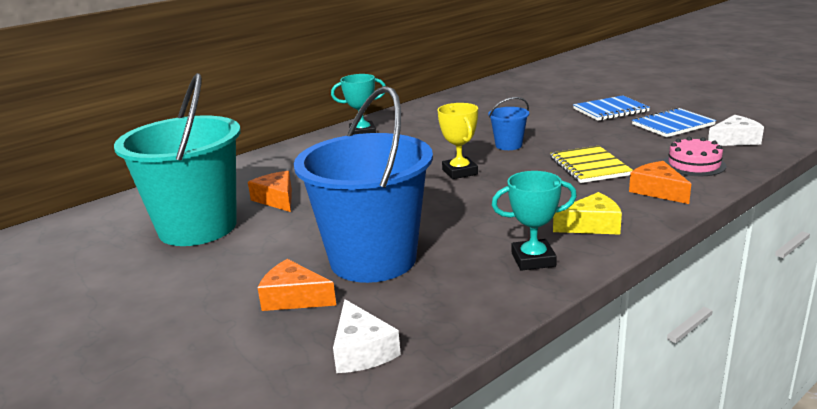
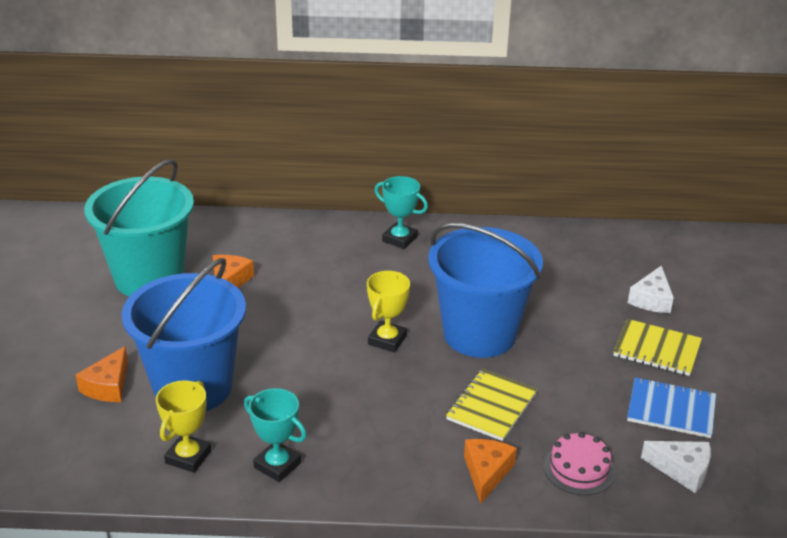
camera: 40 degrees right, 10 degrees up
(294, 298) = (108, 386): orange cheese -> orange cheese turned 135 degrees counterclockwise
(362, 351) = (79, 455): white cheese -> white cheese (651, 299)
(459, 295) = (188, 457): none -> yellow trophy
(508, 145) = (479, 334): blue bucket -> blue bucket, size x2.38
(592, 225) = (370, 467): yellow cheese -> none
(610, 110) = (657, 349): blue notebook -> yellow notebook

